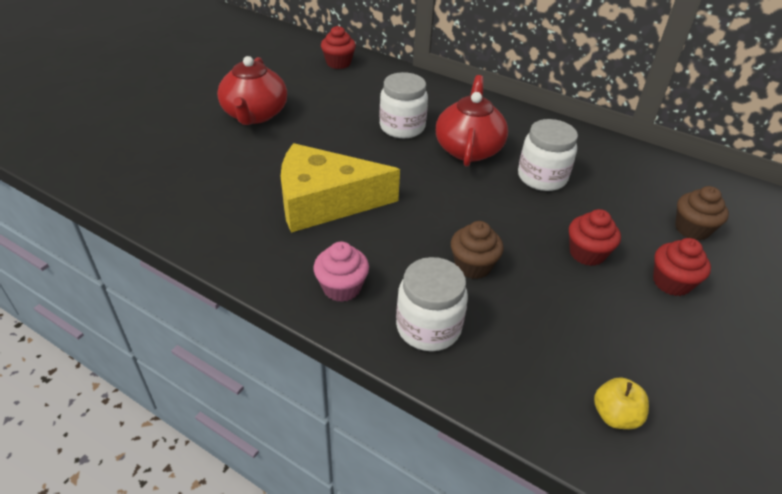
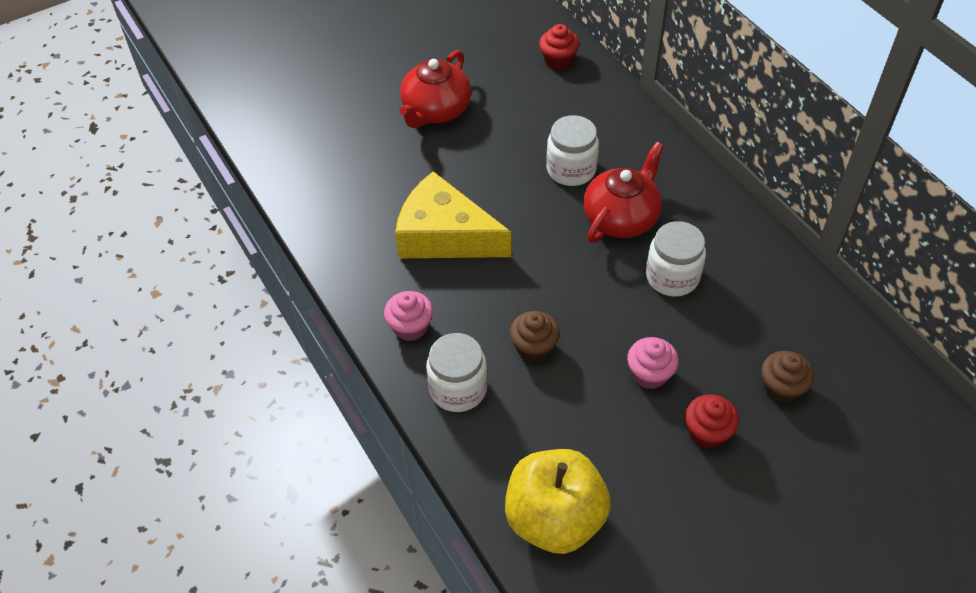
camera: 30 degrees right, 10 degrees up
(587, 253) = (649, 374): red cupcake -> pink cupcake
(615, 415) = (555, 519): yellow apple -> yellow apple, size x2.32

